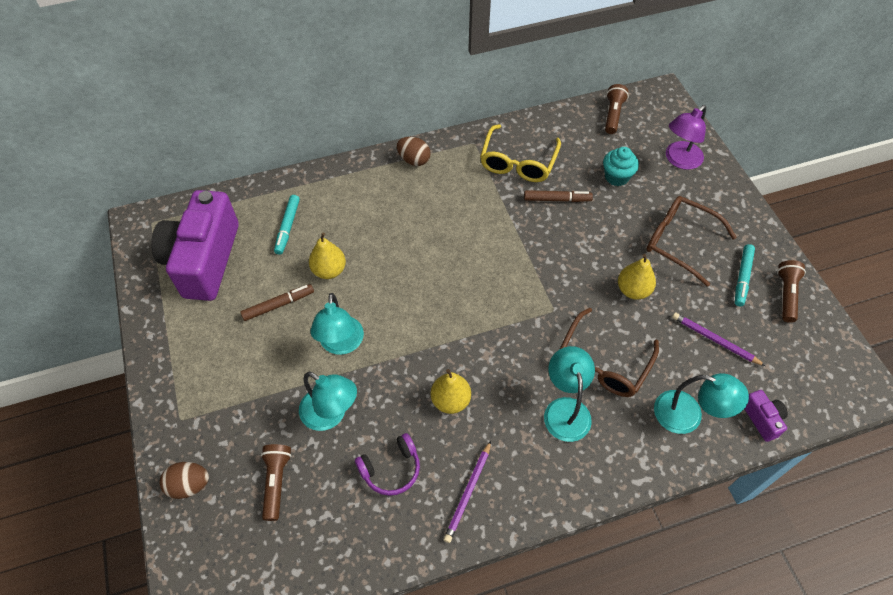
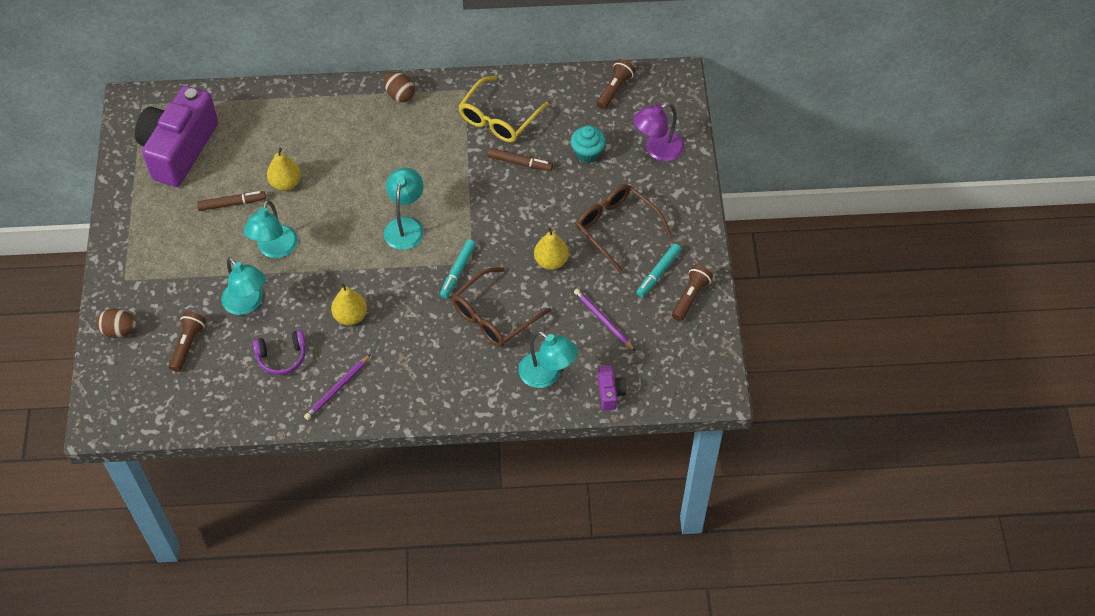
camera: 15 degrees right, 0 degrees up
(287, 227) = (261, 135): turquoise marker -> turquoise marker (458, 271)
(565, 409) = (444, 345): turquoise lamp -> turquoise lamp (405, 226)

